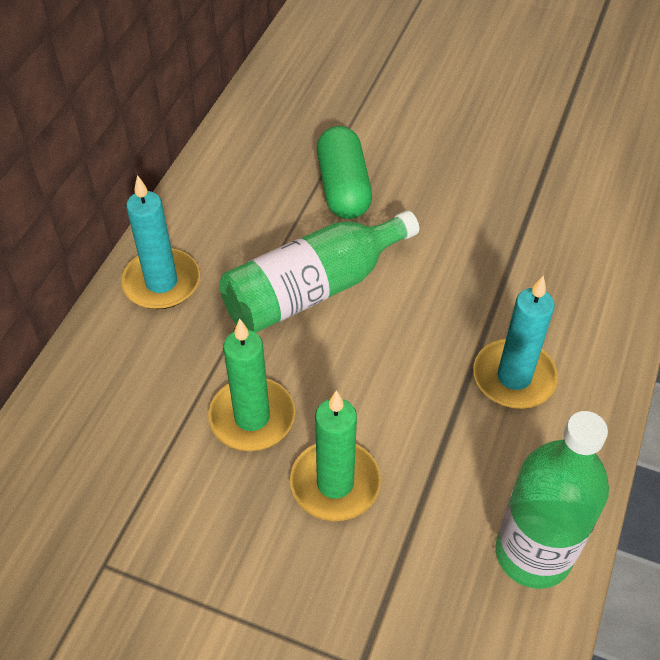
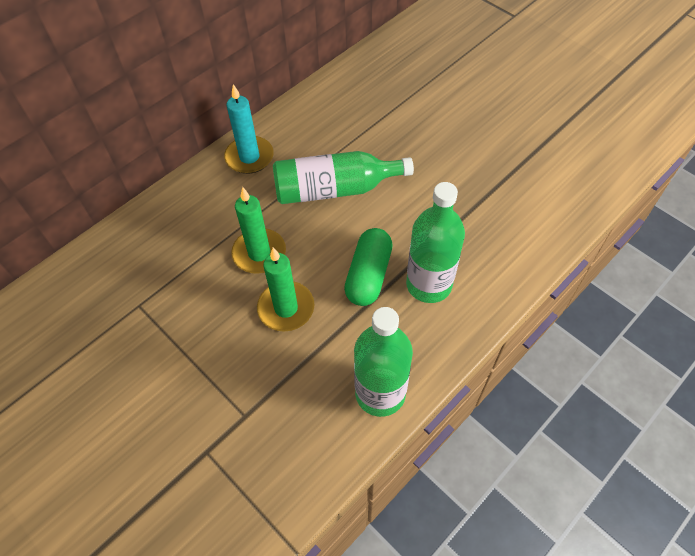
camera: 25 degrees right, 5 degrees up
(343, 188) = (387, 132): green capsule -> green capsule (368, 275)
(514, 377) = (429, 284): turquoise candle -> green bottle

